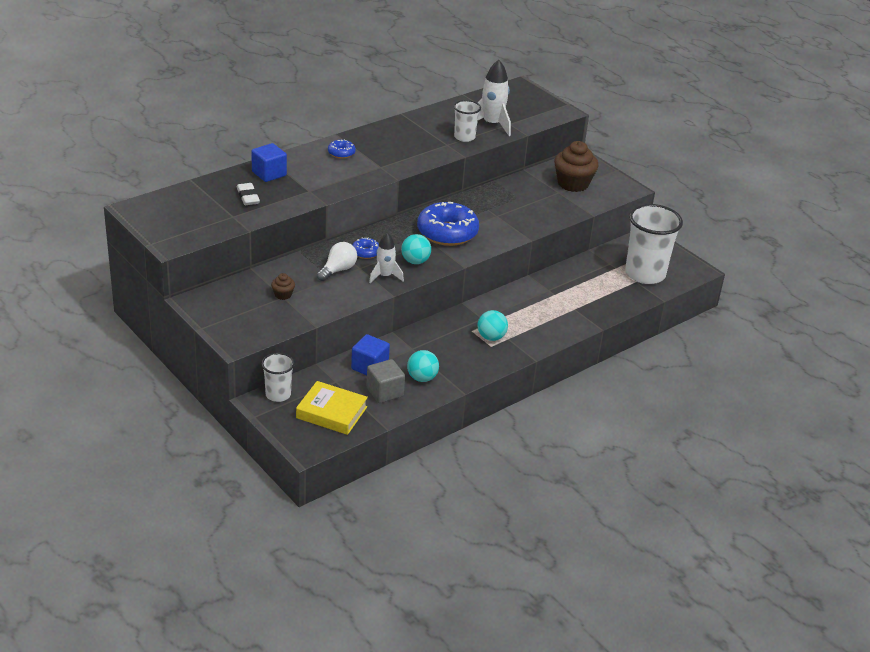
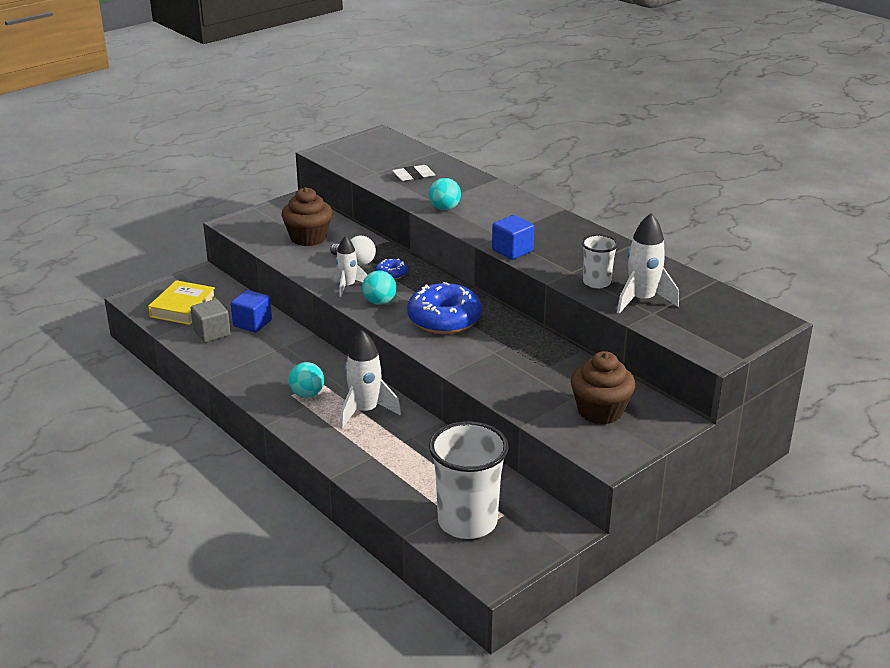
camera: 90 degrees right, 5 degrees down
(269, 174) = (462, 182): blue cube -> blue cube (512, 250)
(278, 394) = (212, 281): white cup -> none
(283, 295) = (308, 238): brown cupcake -> brown cupcake, size x2.15
(341, 153) = (521, 213): blue donut -> none
(422, 378) = (233, 353): turquoise ball -> turquoise ball (444, 208)
(516, 309) = (365, 411): none -> white rocket

